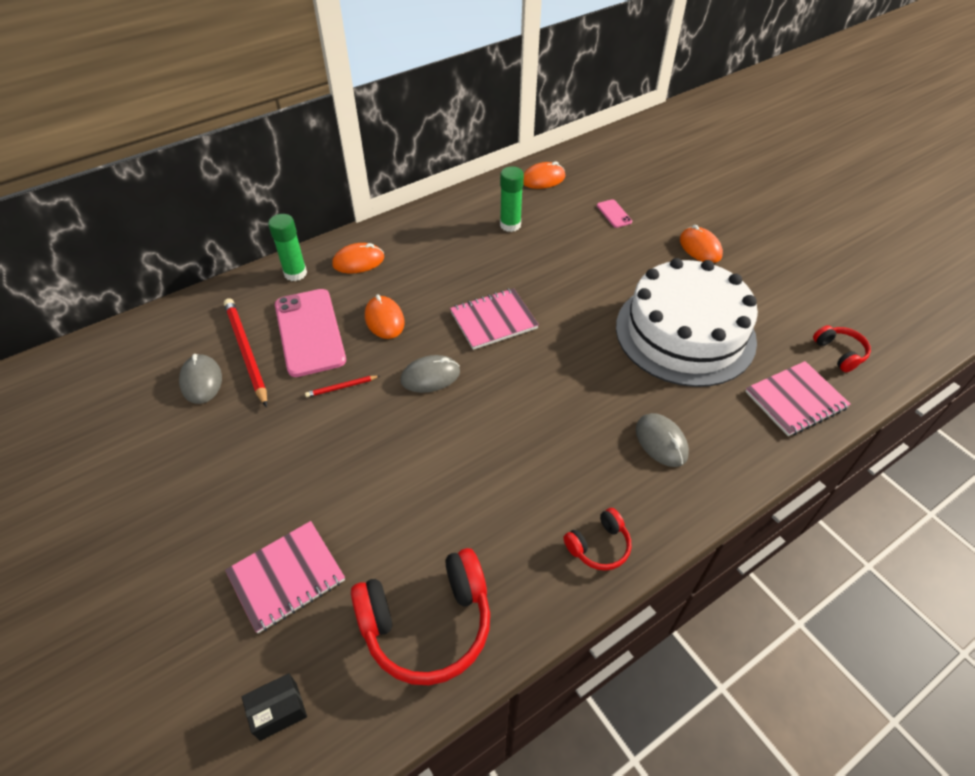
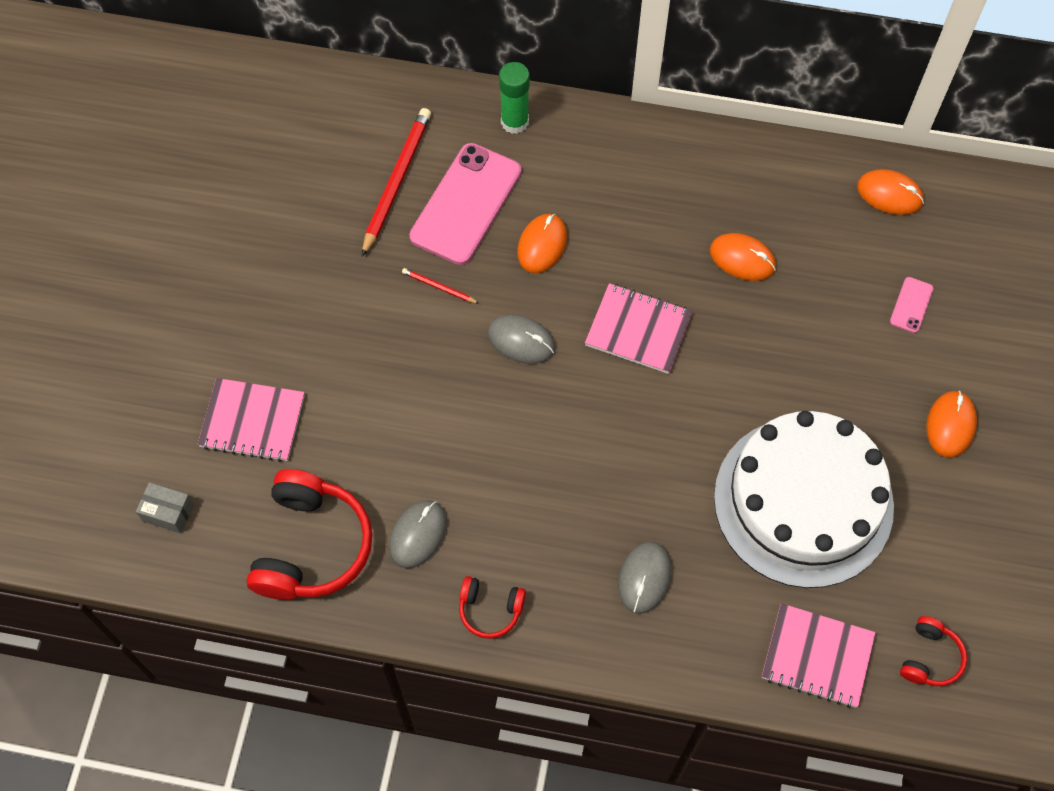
camera: 45 degrees right, 15 degrees up
(201, 381) = (337, 183): grey mouse -> grey mouse (418, 535)
(278, 711) = (168, 512): black box -> grey box
(358, 261) = (585, 154): orange mouse -> orange mouse (742, 259)
(427, 623) = (311, 546): red headphones -> red headphones turned 105 degrees counterclockwise
(510, 225) = (781, 229): green glue stick -> none

